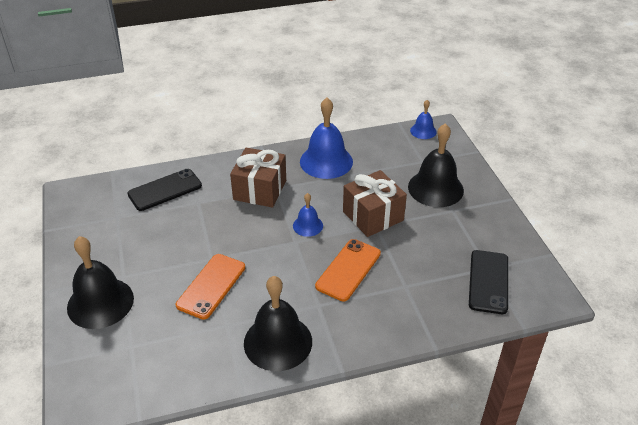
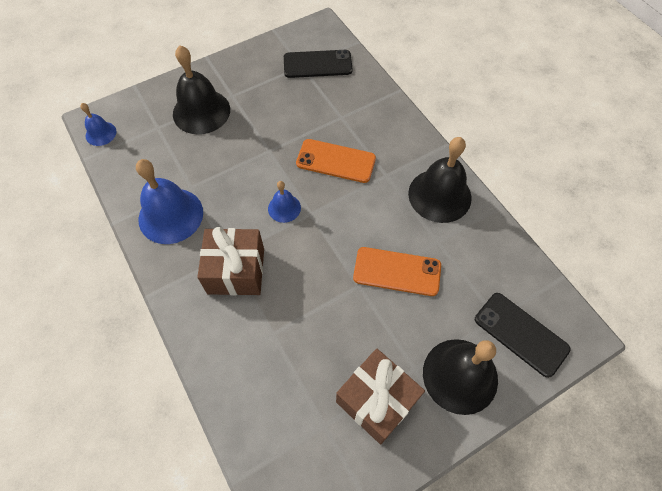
camera: 105 degrees left, 20 degrees up
(165, 190) = (259, 384): black phone -> black phone (521, 334)
(373, 216) = (255, 155): brown gift -> brown gift (376, 401)

